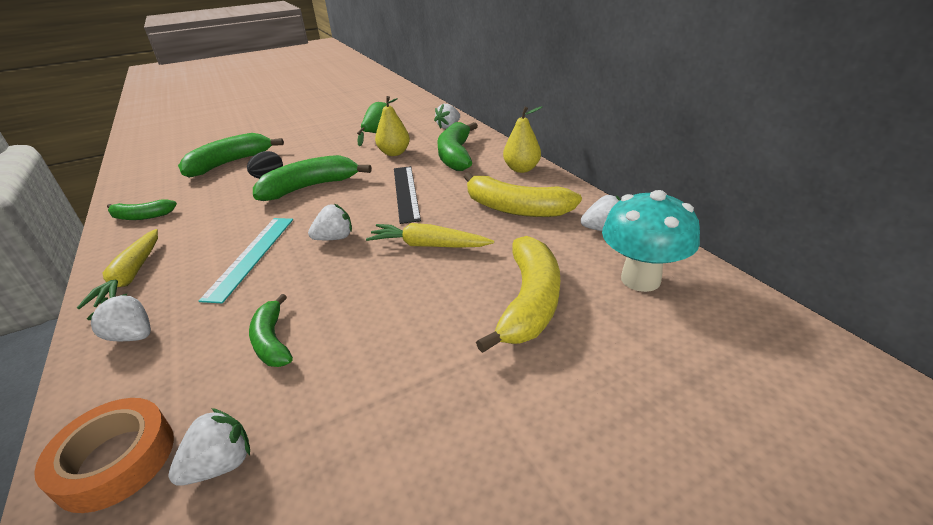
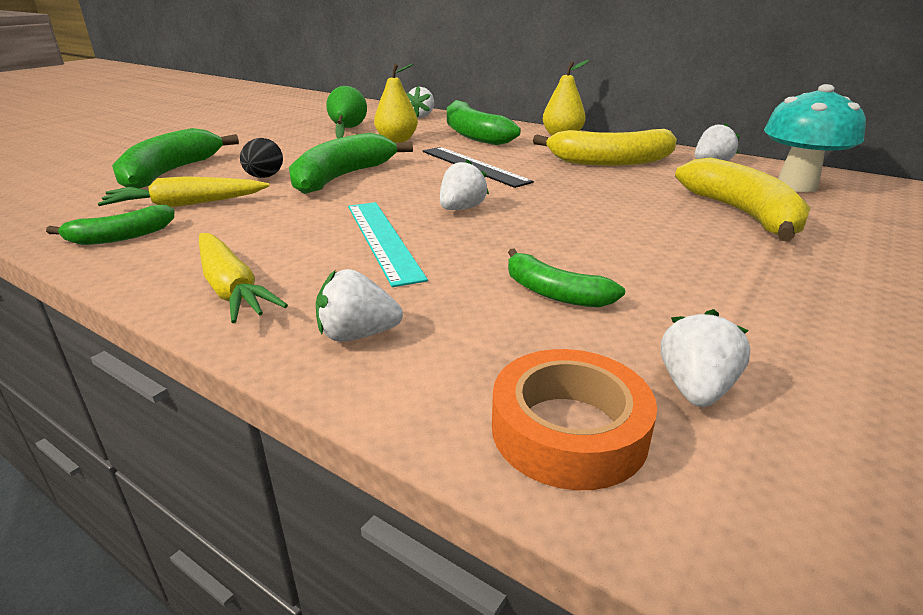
camera: 30 degrees left, 5 degrees down
(428, 245) = (577, 197): yellow carrot -> yellow carrot (186, 205)

